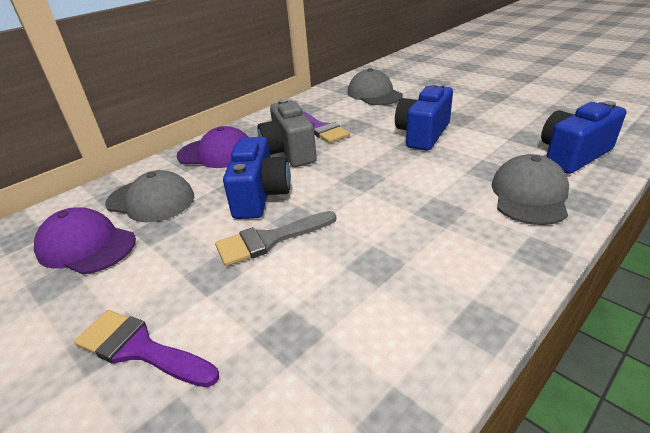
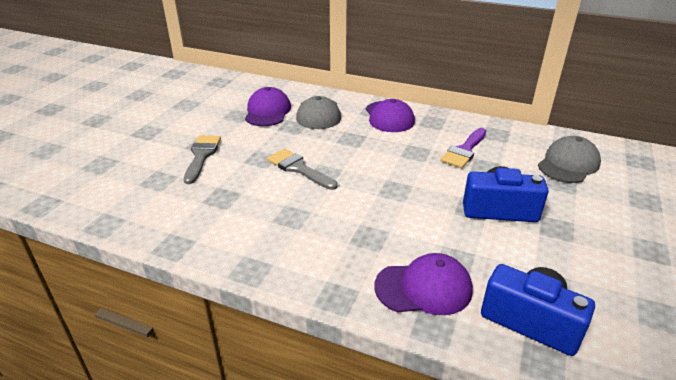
camera: 65 degrees right, 0 degrees up
(139, 349) = (201, 156): purple brush -> grey brush
(260, 195) = (345, 151): blue camera -> none
(289, 152) = (413, 146): grey camera -> none
(529, 195) = (424, 288): grey cap -> purple cap

